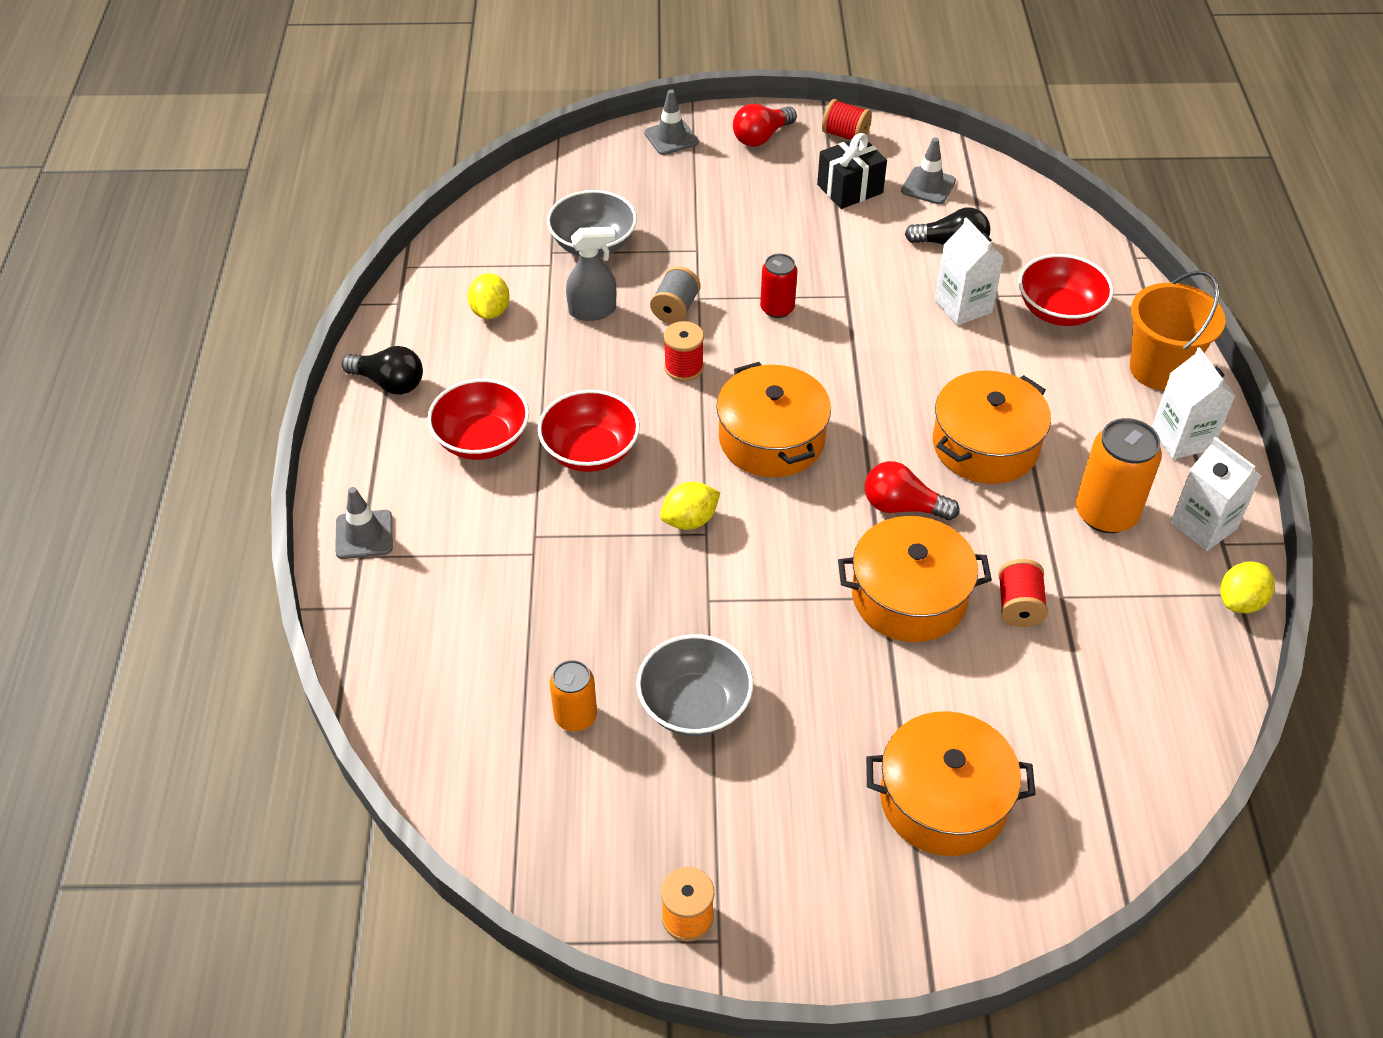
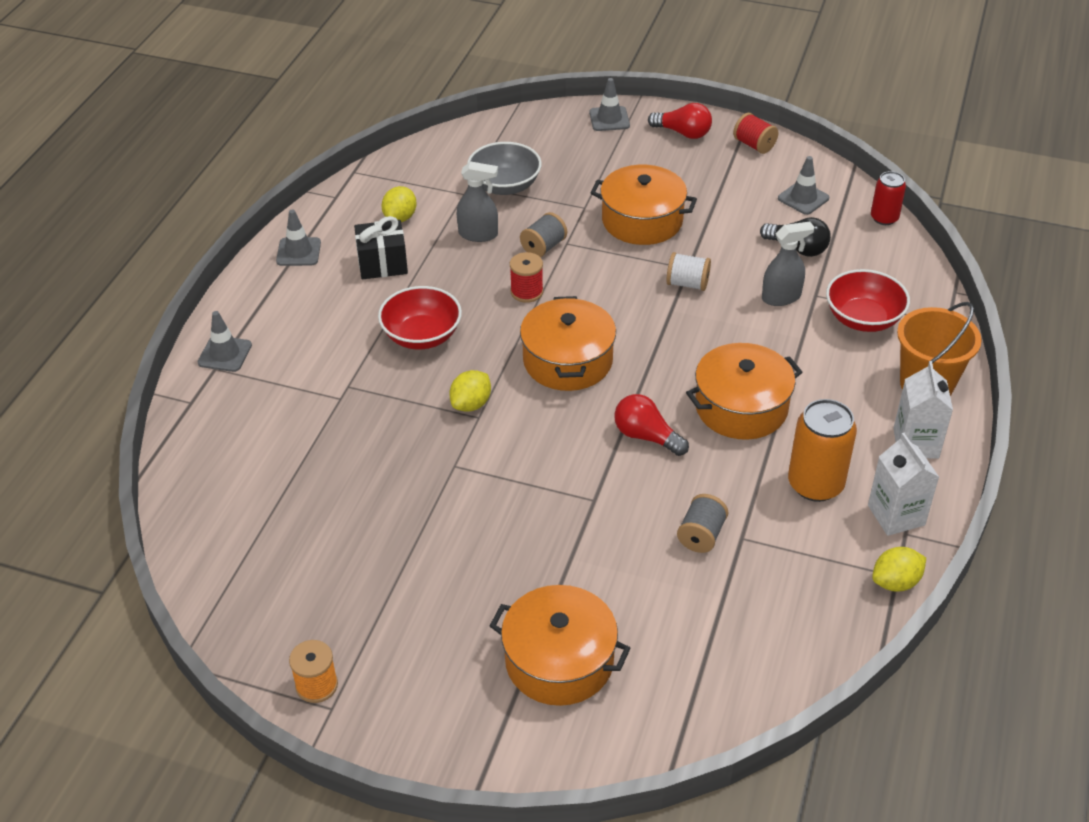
camera: 20 degrees right, 5 degrees down
(389, 383) = (298, 252): black light bulb -> grey traffic cone
(482, 440) = (345, 308): red bowl -> none
(575, 716) = (310, 521): orange can -> none
(690, 520) = (471, 404): yellow lemon -> yellow lemon turned 45 degrees counterclockwise
(694, 705) = (403, 538): grey bowl -> none
(761, 137) = (683, 133): red light bulb -> red light bulb turned 135 degrees counterclockwise
(777, 308) = (625, 265): red can -> red can (884, 218)
(850, 189) = (735, 187): black gift -> black gift (382, 264)
(856, 315) = (687, 284): none -> white spool
(909, 596) = (614, 504): orange pot -> orange pot (642, 220)
(963, 306) = (781, 297): white carton -> grey spray bottle
(1018, 606) = (701, 535): red spool -> grey spool

